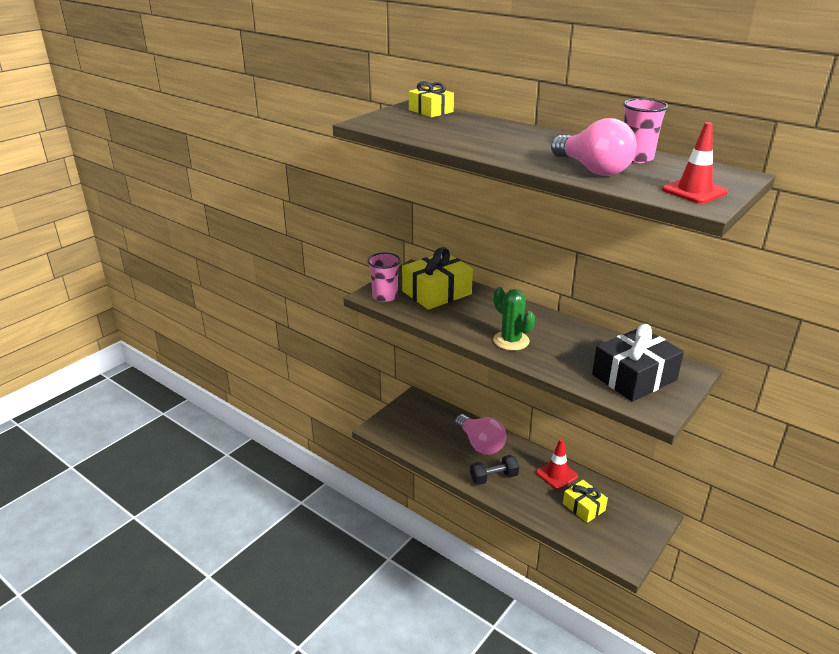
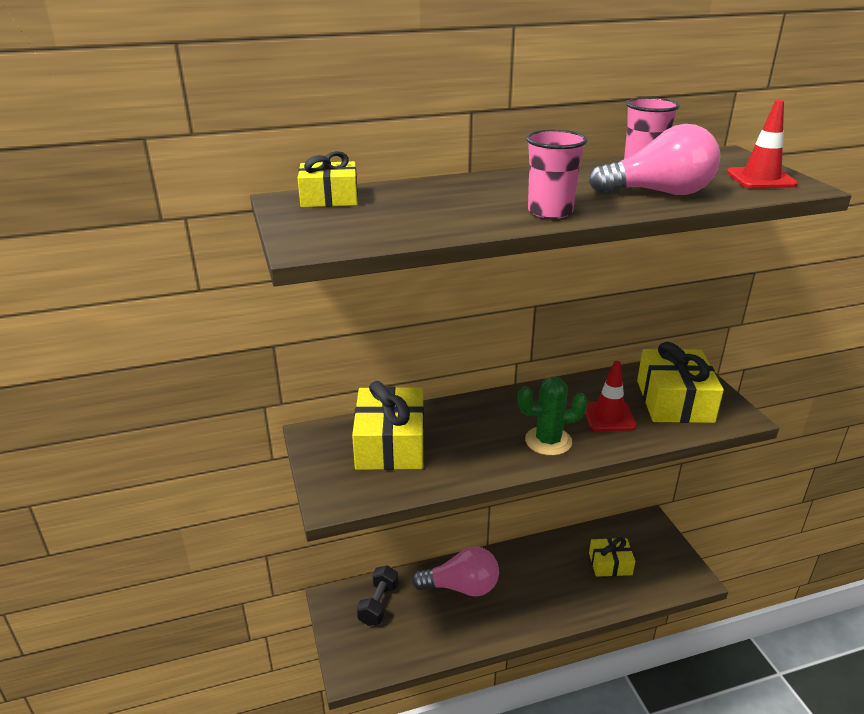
camera: 55 degrees left, 0 degrees up
(385, 296) = (350, 490): pink cup -> pink cup (550, 212)
(493, 477) = (521, 607): black dumbbell -> black dumbbell (378, 604)
(556, 474) = (553, 555): red traffic cone -> red traffic cone (608, 416)
(634, 377) = (674, 401): black gift -> yellow gift

